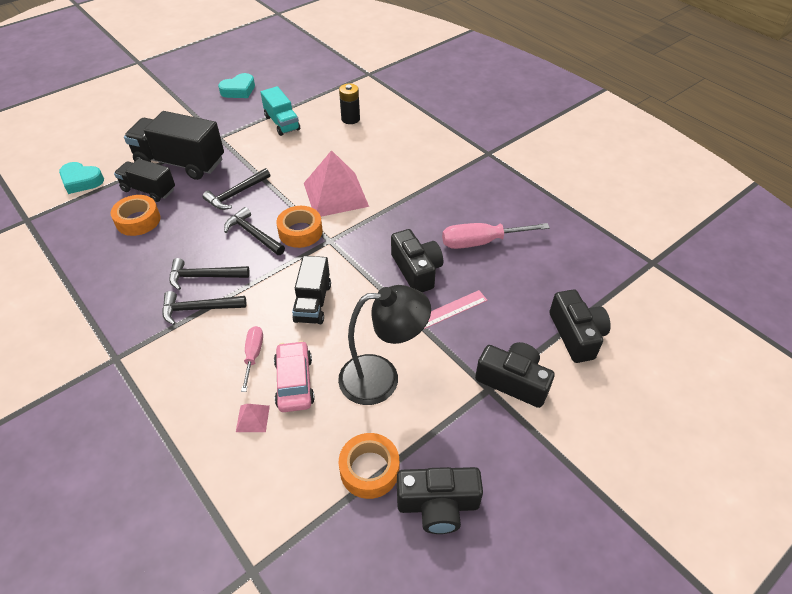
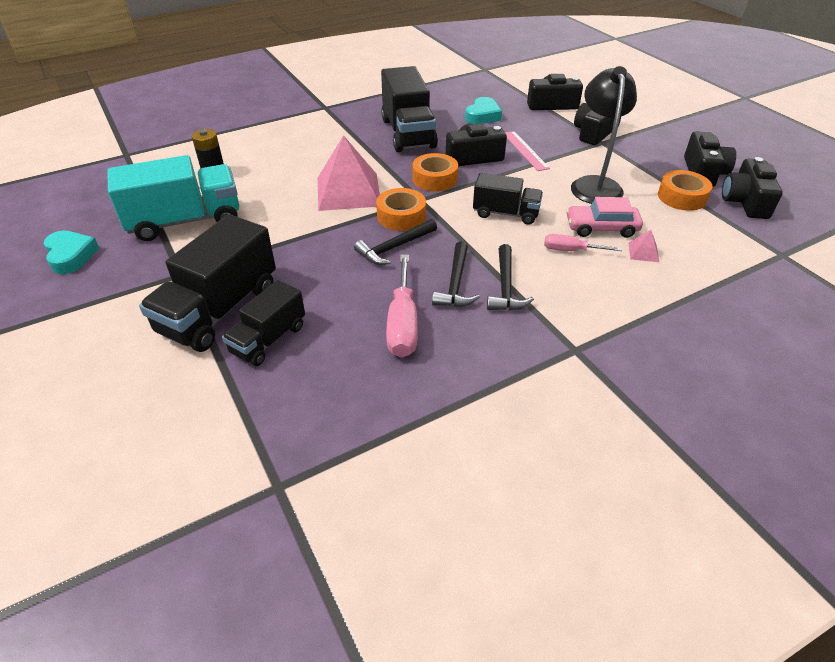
camera: 80 degrees left, 5 degrees down
(81, 181) = (204, 422): turquoise heart -> turquoise heart (482, 116)
(138, 220) = (333, 346): orange tape -> orange tape (435, 179)
(236, 194) = (315, 259): black hammer -> none
(282, 123) = (185, 221): turquoise truck -> turquoise truck, size x1.67
(370, 549) = (745, 201): none -> black camera
(453, 216) = (408, 133): none -> black truck
(481, 242) = (445, 125): pink screwdriver -> pink screwdriver (403, 323)

